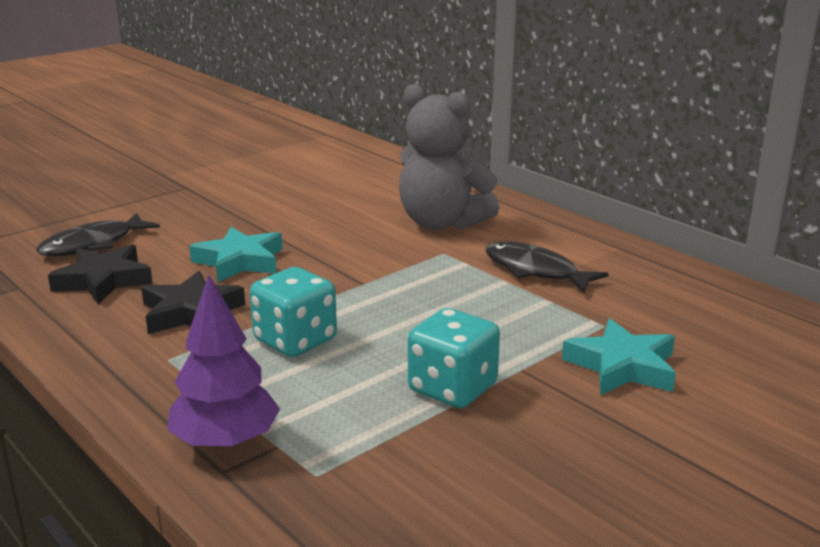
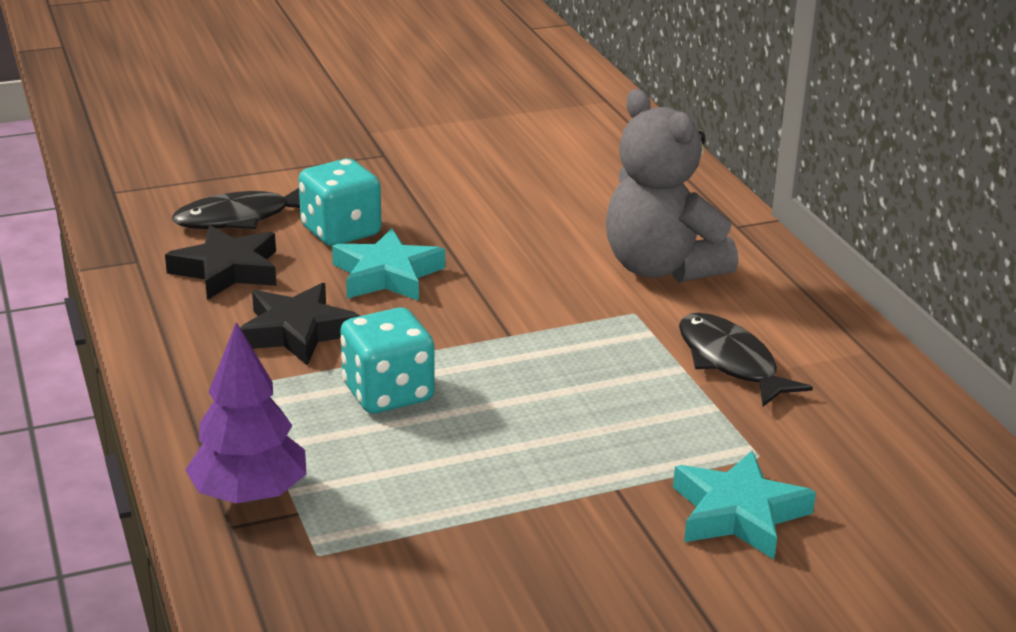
camera: 20 degrees right, 5 degrees up
(452, 388) = (521, 493): turquoise dice -> turquoise dice (341, 232)

